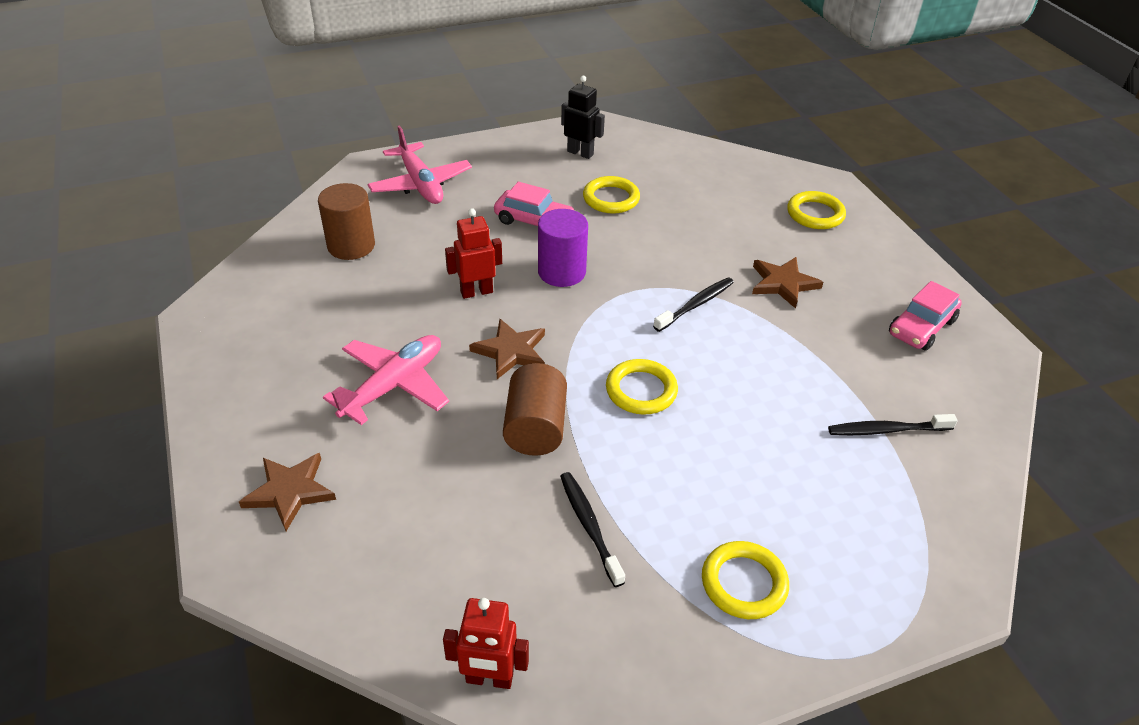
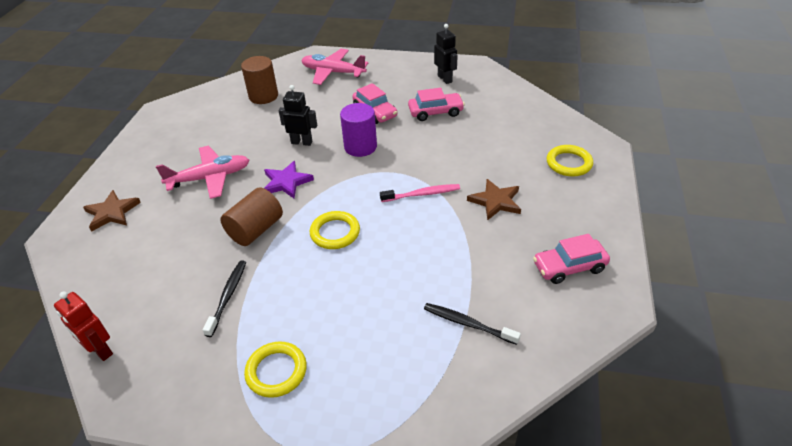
camera: 35 degrees right, 0 degrees up
(420, 184) = (333, 72): pink plane -> pink plane turned 105 degrees clockwise
(476, 292) = (302, 142): red robot -> black robot
(511, 351) = (286, 182): brown star -> purple star
(611, 198) = (435, 112): yellow ring -> pink car
(696, 305) = (422, 194): black toothbrush -> pink toothbrush

